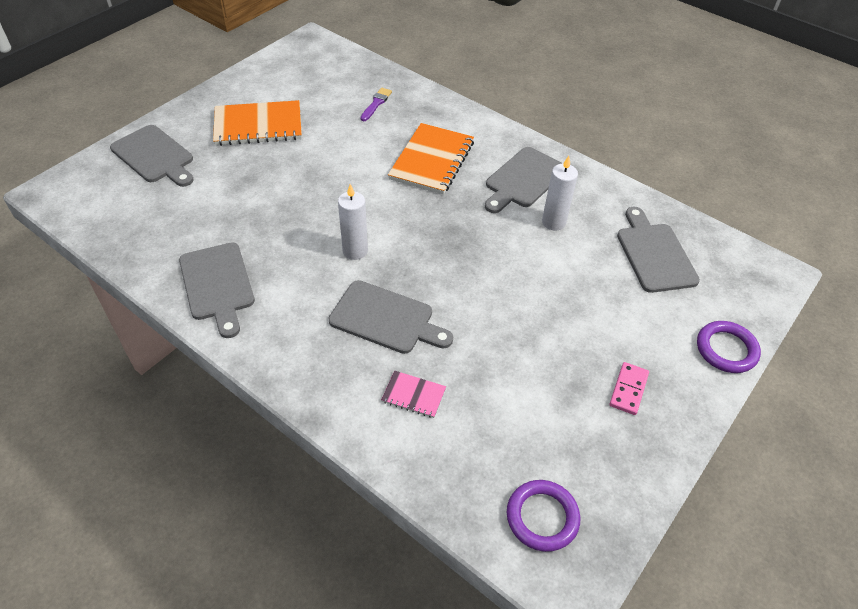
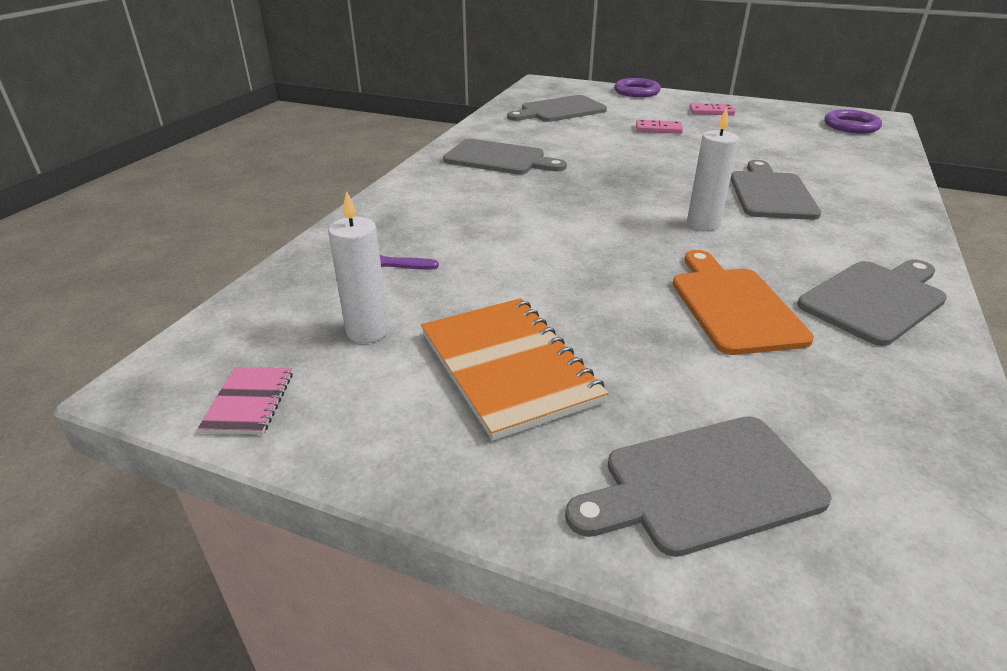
camera: 105 degrees left, 15 degrees down
(155, 156) = (703, 485): grey cutting board -> grey cutting board turned 135 degrees counterclockwise
(253, 218) = (733, 306): none -> orange cutting board
(413, 395) = (830, 171): pink notebook -> pink notebook (249, 402)
(432, 160) = (500, 206): orange notebook -> none
(553, 222) = (554, 142): white candle -> white candle (367, 331)
(574, 312) = (658, 129): none -> pink domino

